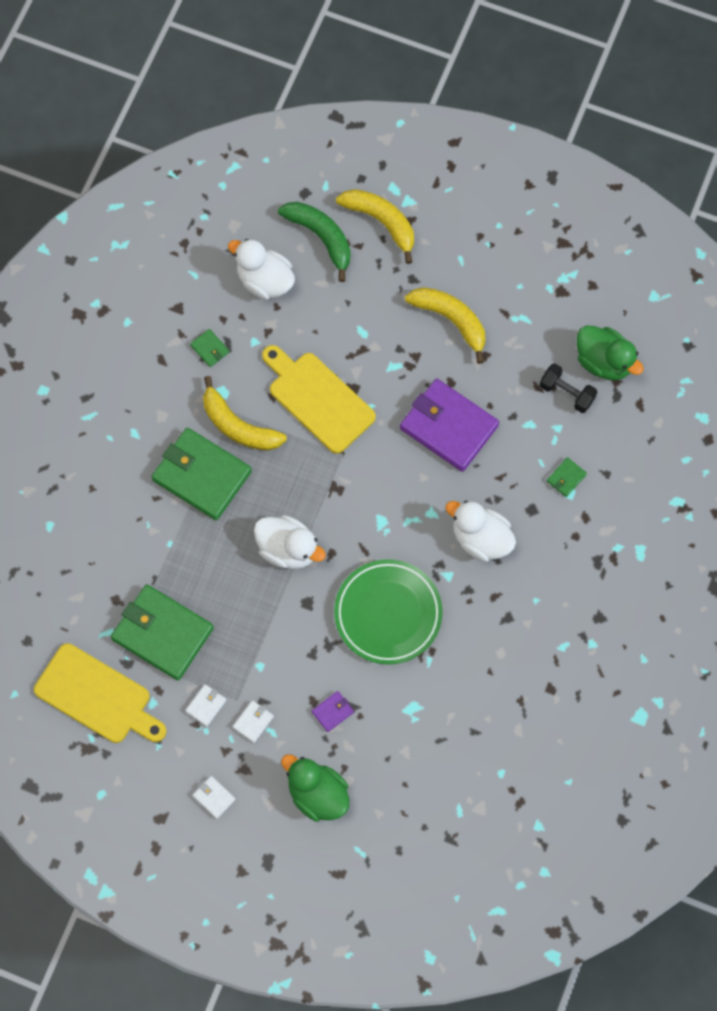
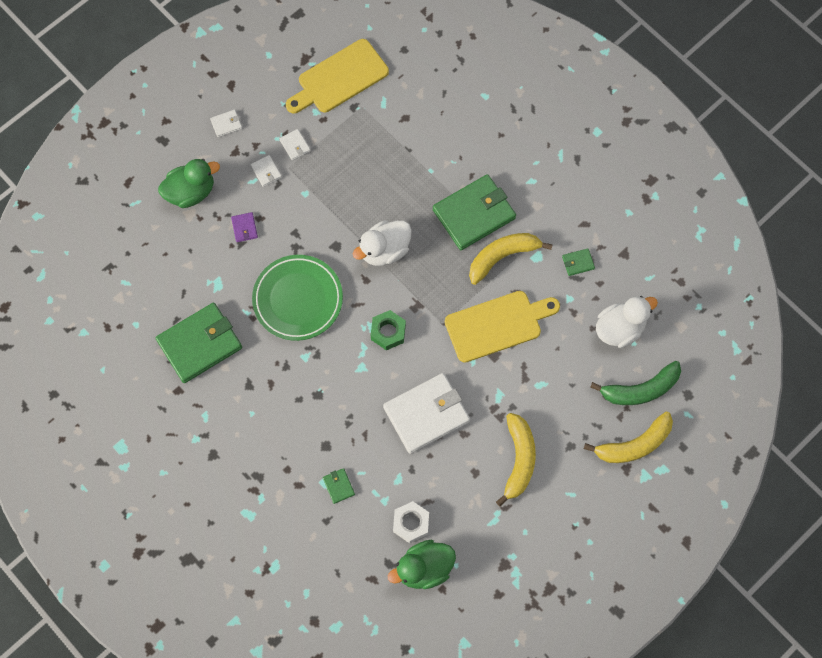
camera: 115 degrees right, 0 degrees up
(162, 633) = (363, 138): green wallet -> green wallet (200, 344)
(379, 504) = (388, 332): none -> green nut
(449, 427) = (426, 414): purple wallet -> white wallet
(451, 320) = (518, 460): yellow banana -> yellow banana turned 60 degrees counterclockwise
(481, 539) = (321, 395): white duck -> none
(567, 393) = (411, 523): black dumbbell -> white nut

